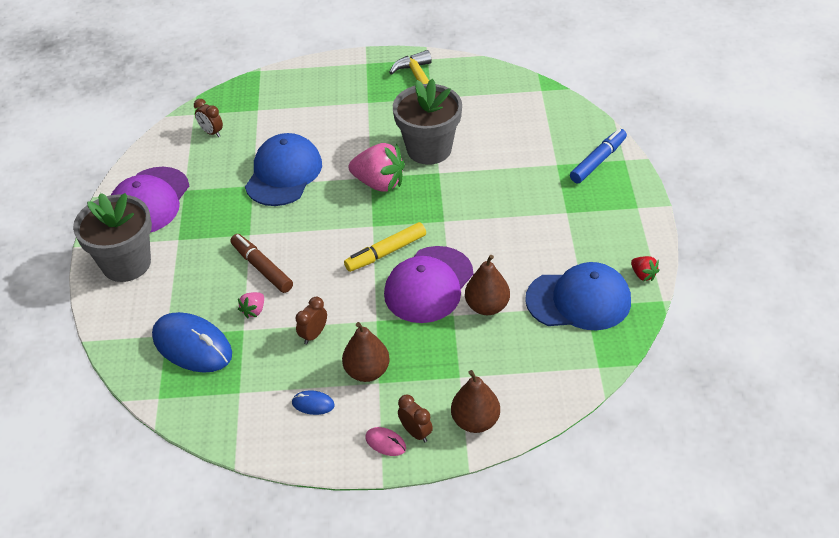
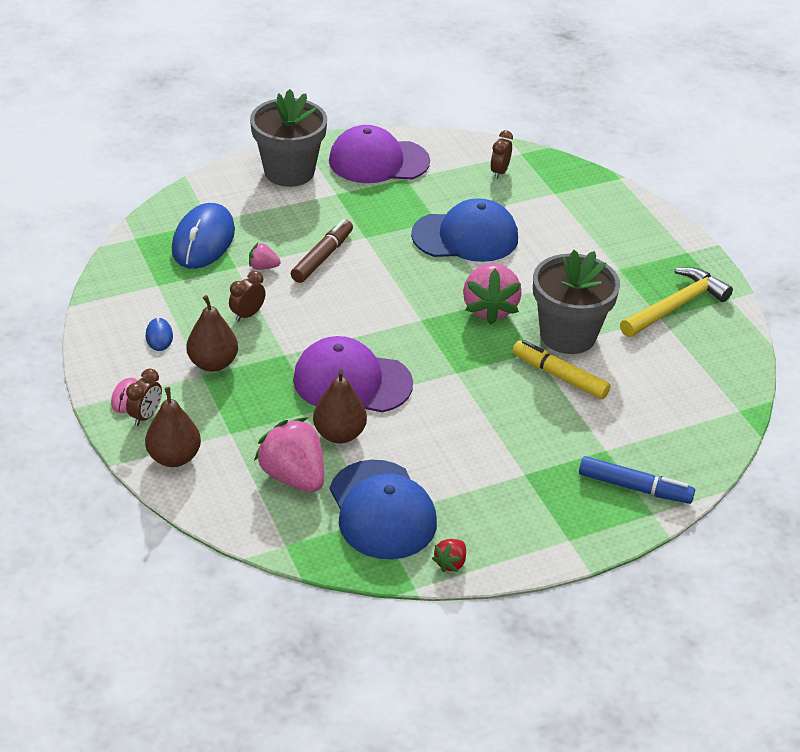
camera: 65 degrees right, 5 degrees down
(313, 335) = (247, 315): brown clock -> brown clock turned 60 degrees counterclockwise
(386, 252) = (385, 338): yellow marker -> yellow marker (559, 376)
(525, 346) = (293, 476): none -> pink strawberry

